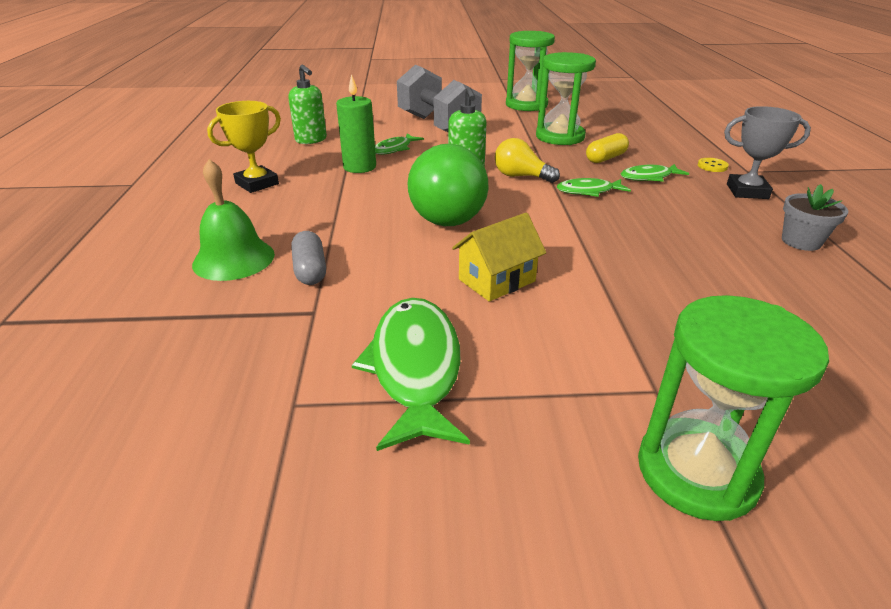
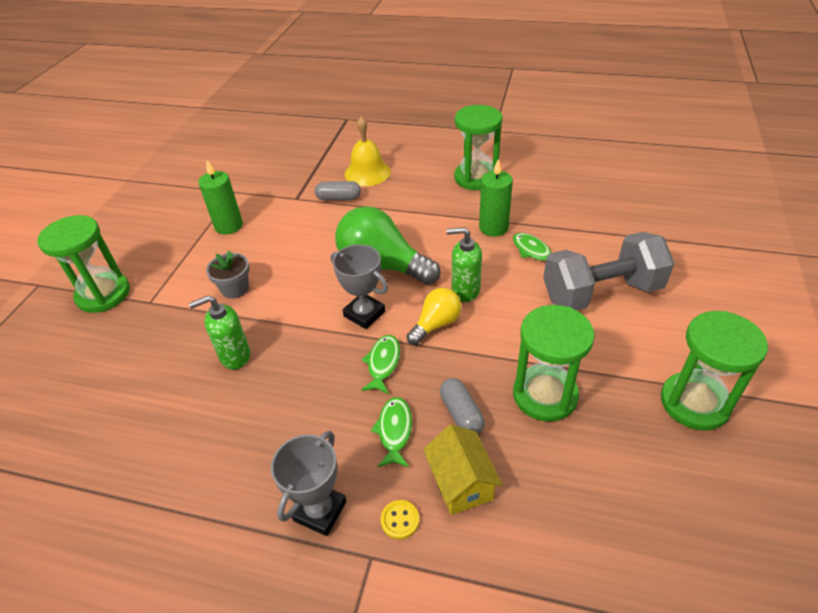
camera: 110 degrees right, 10 degrees up
(233, 259) = (367, 173): green bell -> yellow bell
(257, 184) = (476, 178): yellow trophy -> green hourglass
(311, 140) = (570, 204): green soap dispenser -> green soap dispenser (235, 356)
(415, 368) = (229, 226): green fish -> green candle
(497, 280) = (280, 268): yellow house -> yellow house (461, 482)
(534, 210) = (364, 314): none -> grey trophy
(605, 158) = (461, 414): yellow capsule -> grey capsule
(801, 241) = (209, 483): grey flower pot -> grey flower pot (235, 289)

